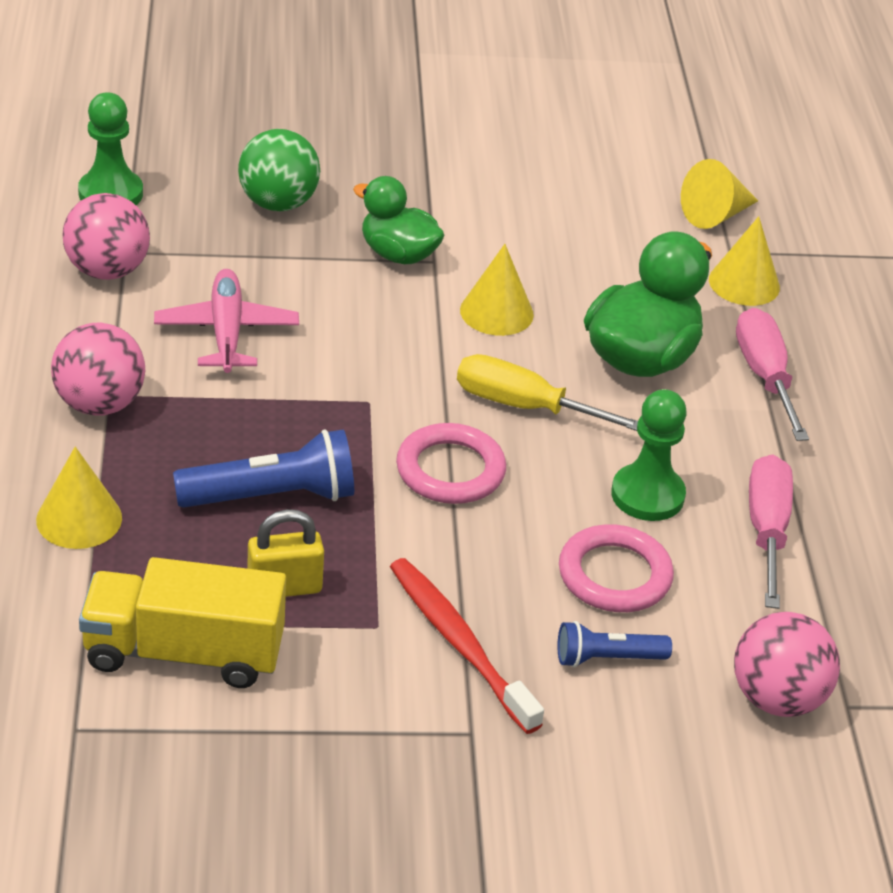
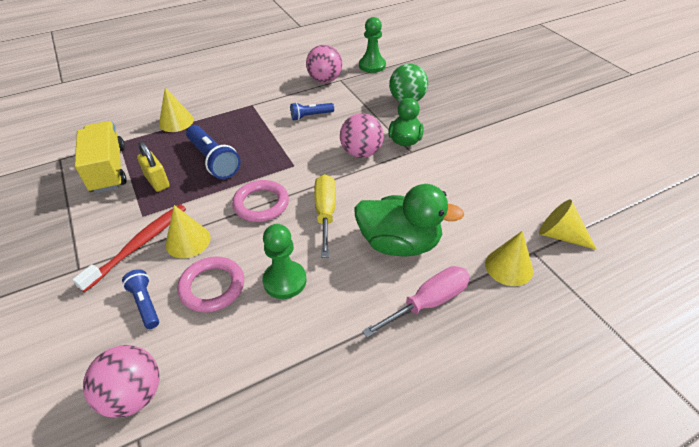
camera: 70 degrees right, 5 degrees up
(100, 404) = (244, 104): pink ball -> pink ball (361, 153)
(226, 331) = (311, 116): pink plane -> blue flashlight
(496, 312) = (391, 182): yellow cone -> yellow cone (188, 241)
(767, 530) = (284, 345): pink screwdriver -> none

